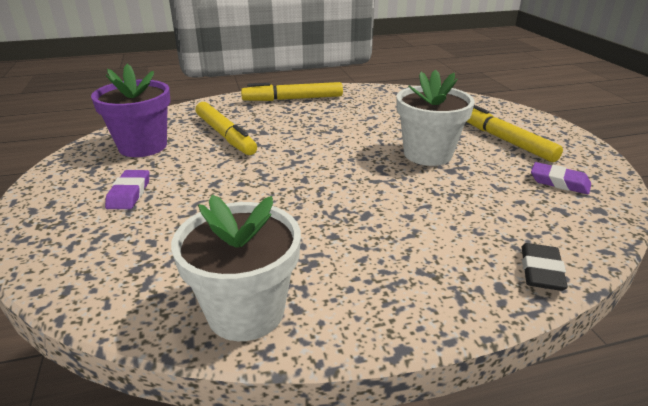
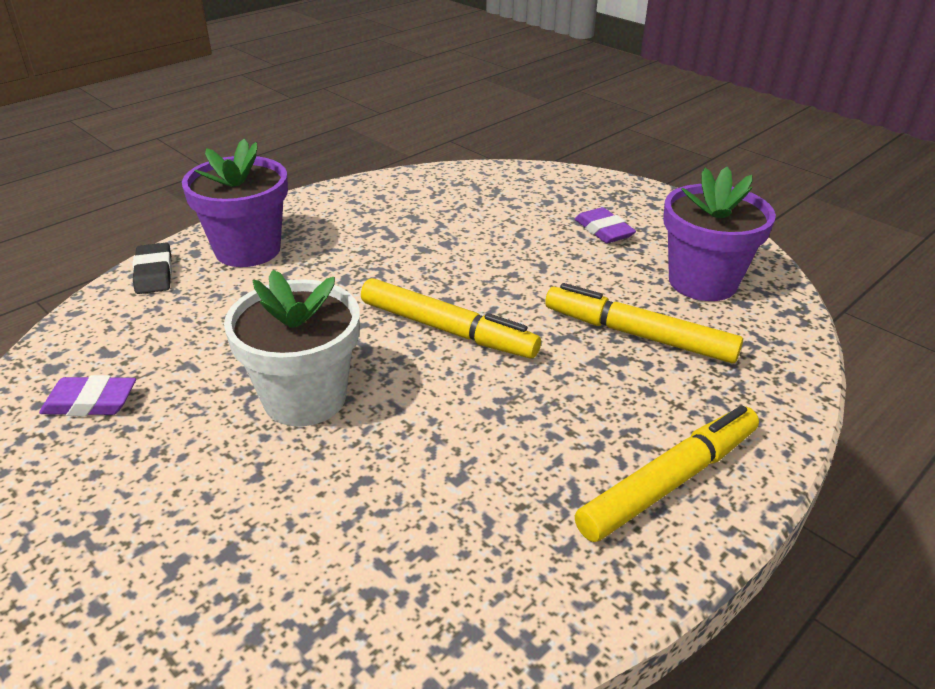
camera: 150 degrees right, 5 degrees up
(246, 312) = (386, 190): white flower pot -> none
(442, 271) = (248, 250): none -> purple flower pot
(504, 140) = (166, 490): yellow marker -> yellow marker (447, 330)

